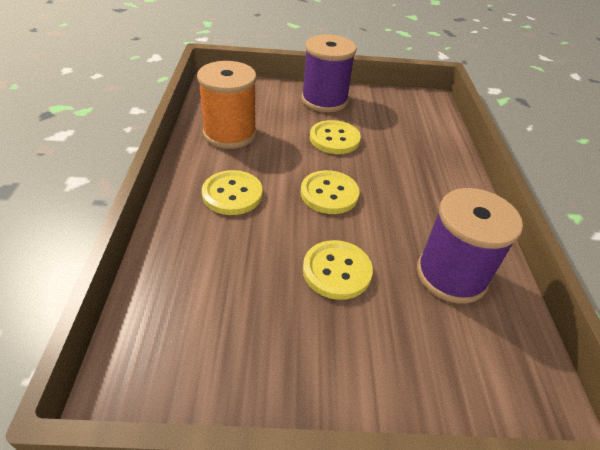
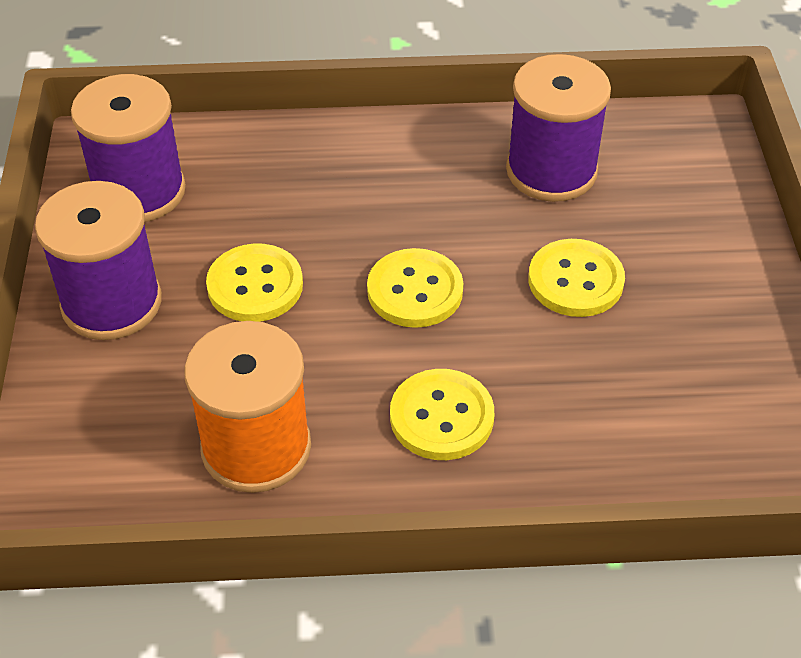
camera: 90 degrees left, 5 degrees up
(399, 109) = (139, 191): none -> purple spool

